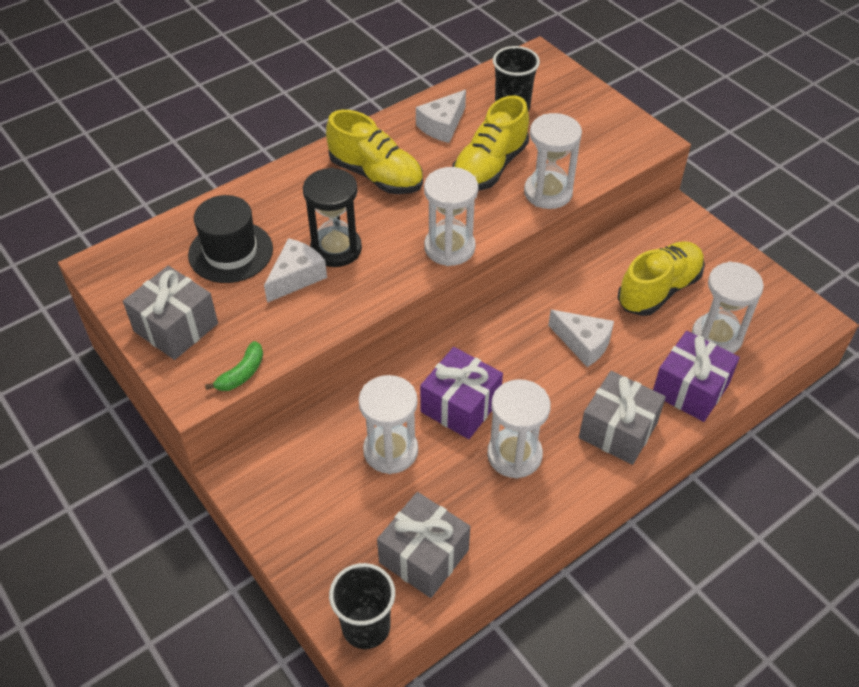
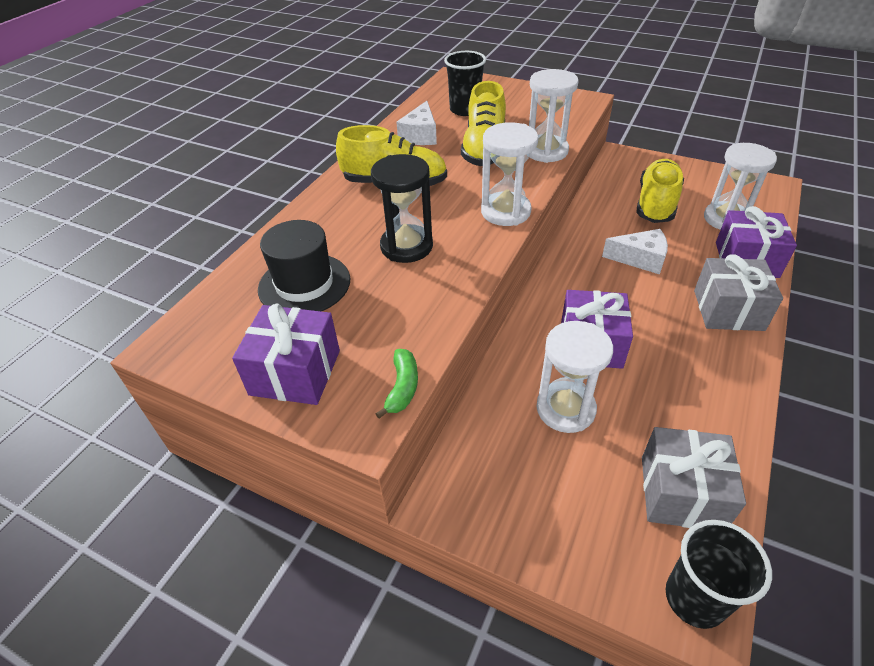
camera: 25 degrees left, 5 degrees down
(176, 327) = (295, 372): grey gift -> purple gift
(296, 277) = (388, 281): white cheese -> none
(514, 455) = (671, 364): white hourglass -> none

